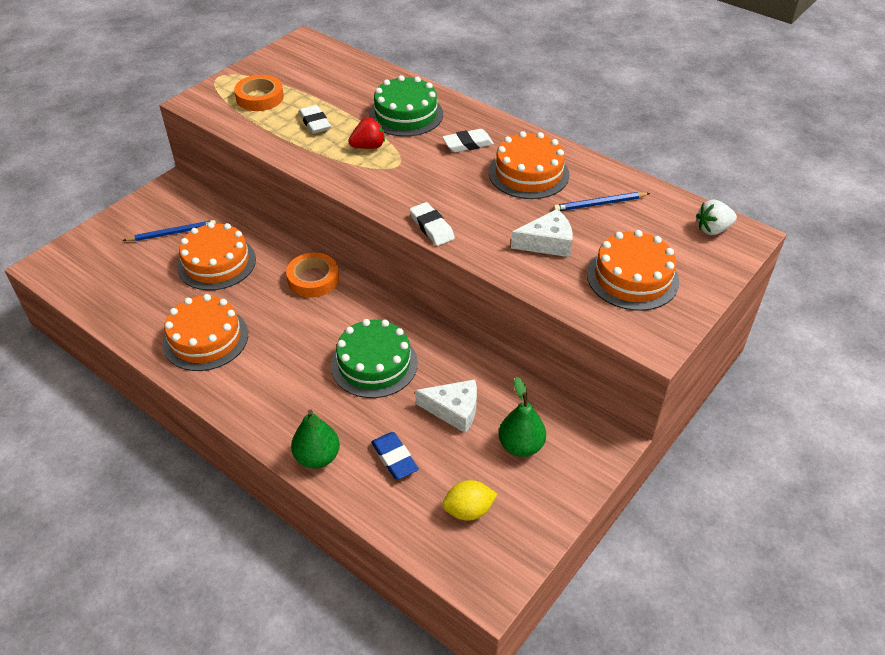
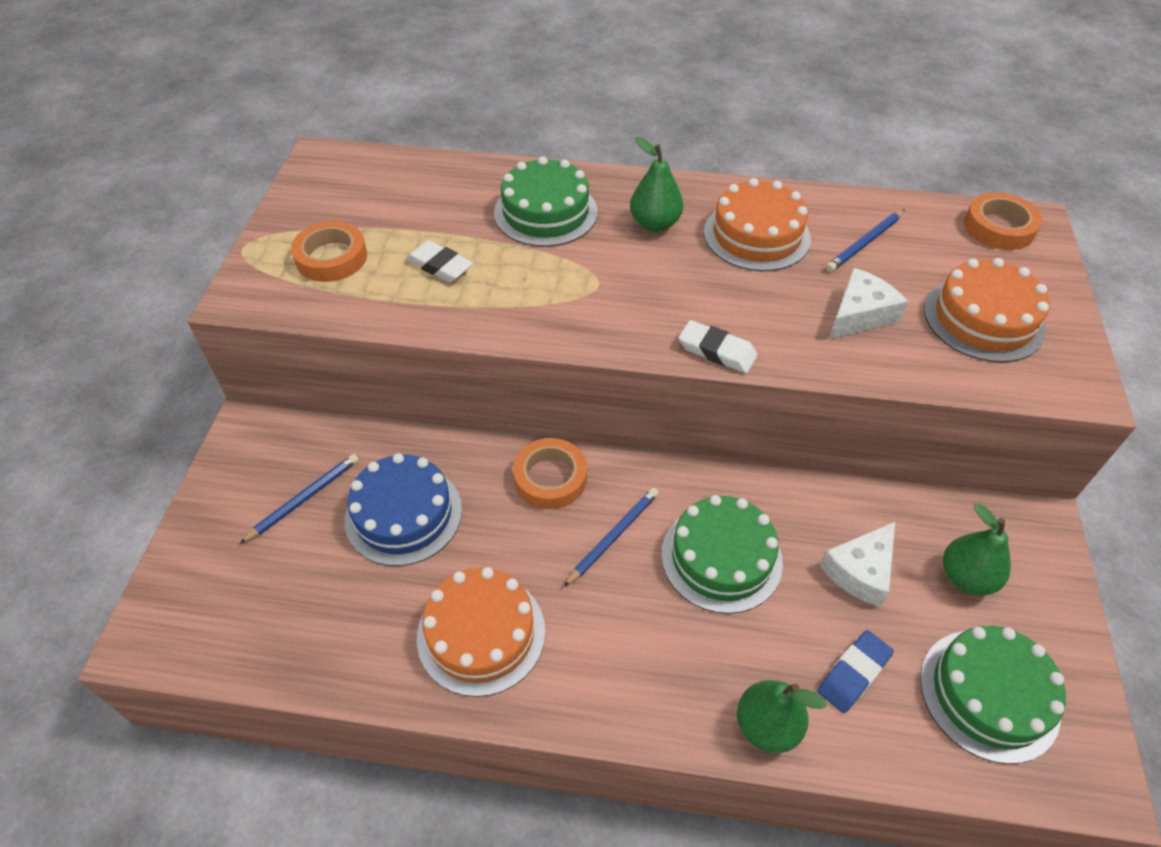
camera: 30 degrees left, 5 degrees up
(216, 263) = (403, 514): orange cake -> blue cake
(321, 324) = (613, 536): none -> blue pencil
(368, 146) = (539, 272): red strawberry -> none
(394, 458) = (853, 673): blue eraser -> blue eraser turned 75 degrees counterclockwise
(454, 410) = (860, 571): white cheese -> white cheese turned 150 degrees clockwise
(468, 144) = (654, 224): white eraser -> green pear
(468, 510) = (989, 694): yellow lemon -> green cake
(713, 229) = (999, 227): white strawberry -> orange tape

